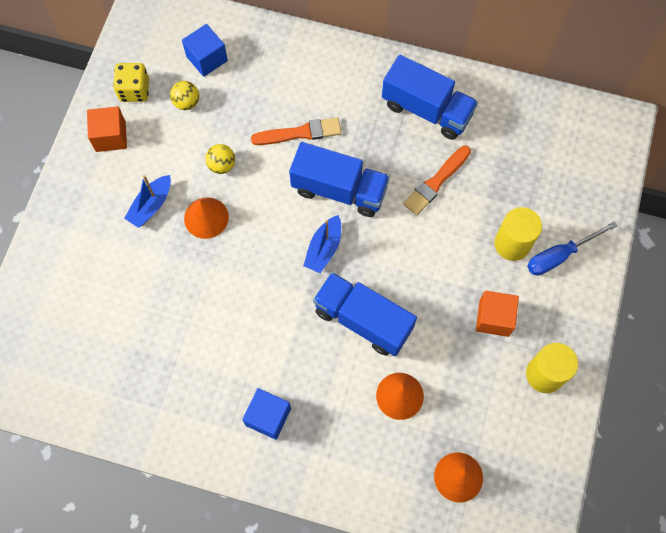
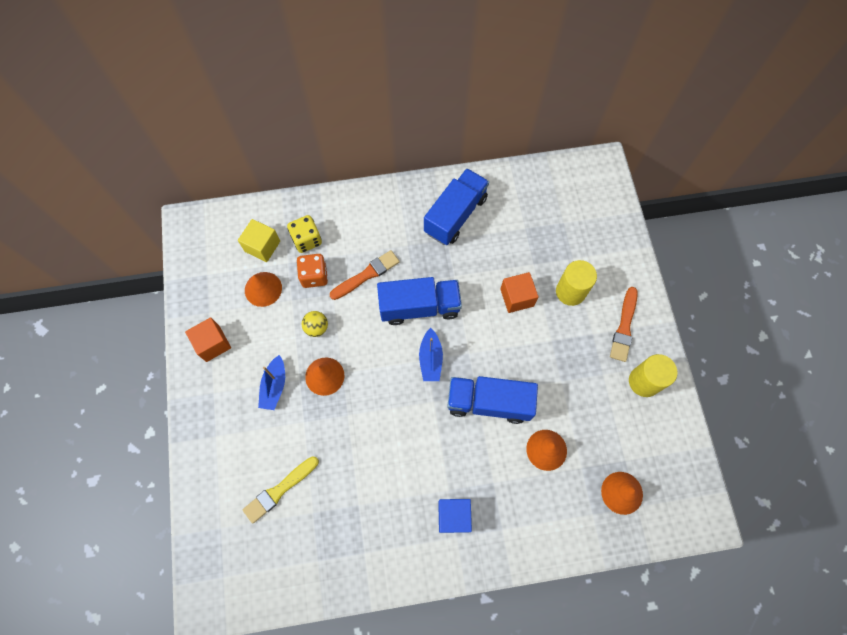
camera: 25 degrees left, 0 degrees up
(107, 310) = (279, 490): none -> yellow brush
(134, 90) = (214, 297): yellow dice -> yellow dice (307, 240)
(186, 102) = (263, 289): yellow ball -> orange cone
(207, 58) = (262, 246): blue cube -> yellow cube
(245, 111) = (314, 276): none -> orange dice
(427, 110) = (455, 215): blue truck -> blue truck turned 60 degrees counterclockwise
(436, 182) = (490, 268): orange brush -> orange brush (624, 327)
(494, 318) = (586, 355): orange cube -> orange cube (517, 297)
(559, 255) = (609, 285): blue screwdriver -> none

